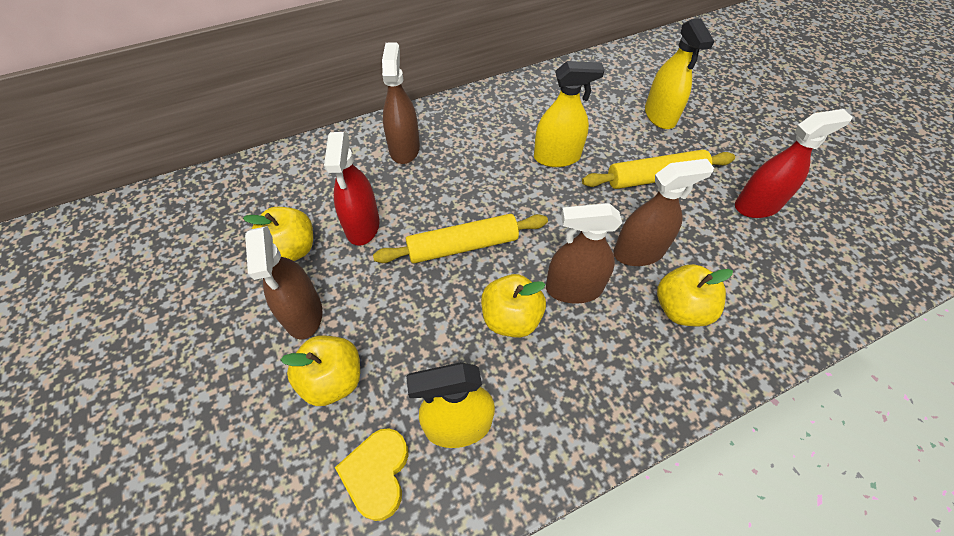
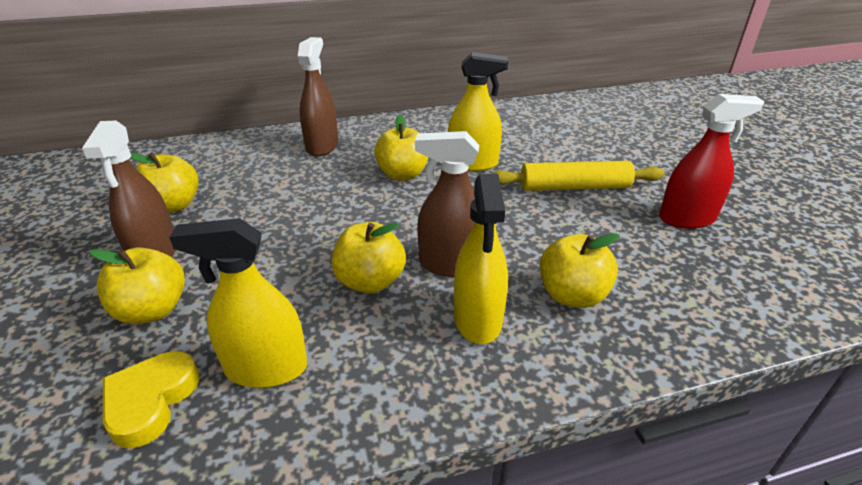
camera: 10 degrees right, 20 degrees down
(362, 225) = (252, 195): red spray bottle -> none
(462, 246) = (345, 219): yellow rolling pin -> none
(496, 180) = (402, 175): none -> yellow apple
(638, 252) = (536, 242): brown spray bottle -> none
(660, 116) = (593, 143): yellow spray bottle -> yellow spray bottle (478, 319)

